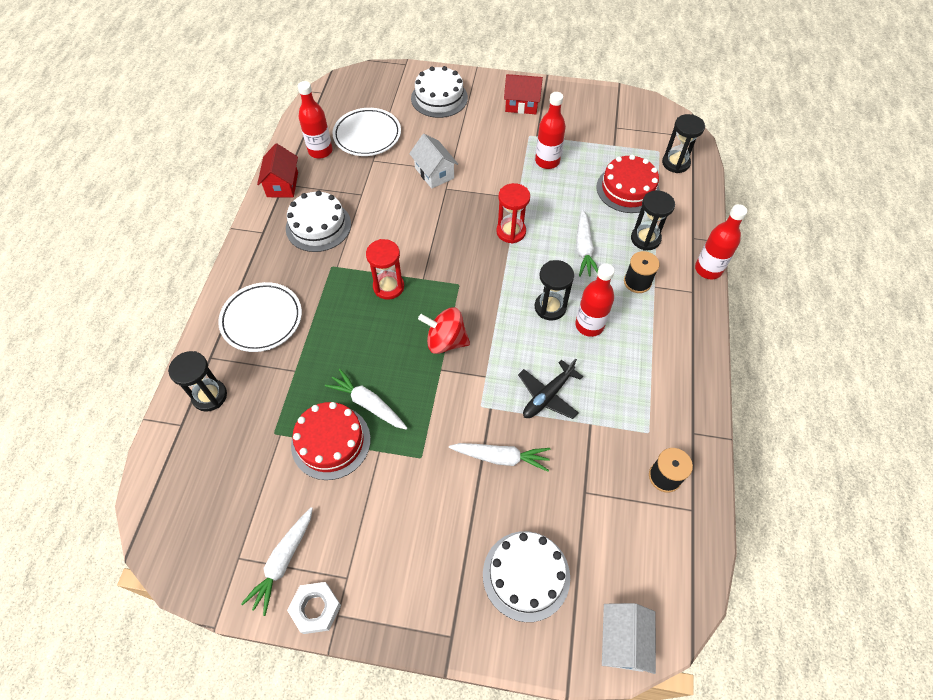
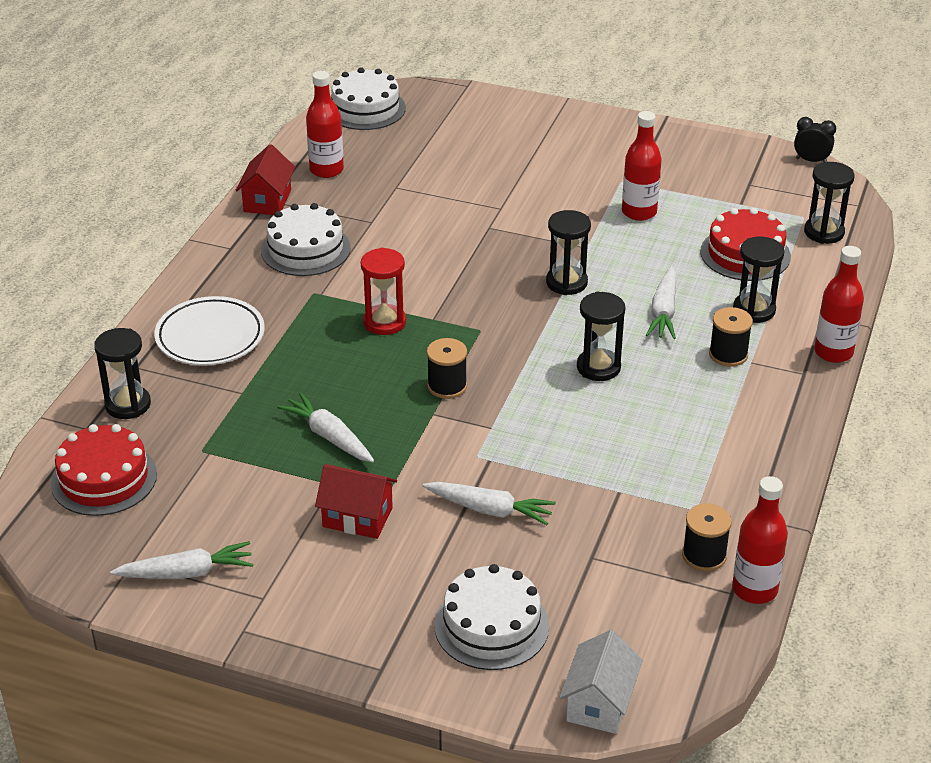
camera: 10 degrees right, 20 degrees down
(283, 562) = (187, 572): white carrot -> white carrot turned 135 degrees counterclockwise
(315, 608) = (217, 621): white nut -> none
(331, 442) = (272, 467): red cake -> red cake (104, 479)
(367, 135) = (395, 159): white plate -> none
(434, 173) = (477, 209): white house -> none
(439, 98) = (505, 128): white cake -> white cake (365, 108)
(445, 341) = (447, 386): red spinning top -> black spool
(511, 232) = (566, 282): red hourglass -> black hourglass
(521, 105) = (620, 146): red house -> red house (357, 517)
(547, 396) = (569, 456): black plane -> none
(589, 325) = (647, 392): red bottle -> red bottle (754, 589)
(652, 102) = (811, 161): none -> black clock

